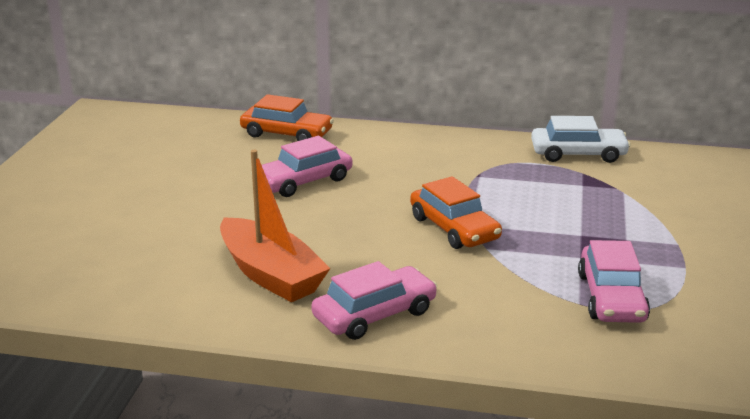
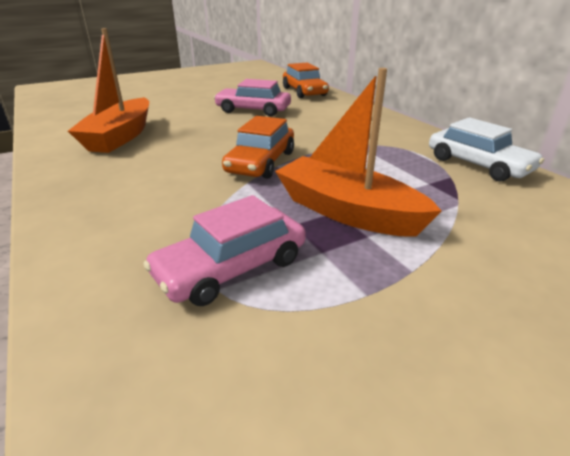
camera: 50 degrees right, 5 degrees up
(375, 314) = (93, 177): pink car -> none
(586, 231) = (347, 211): none -> orange boat

